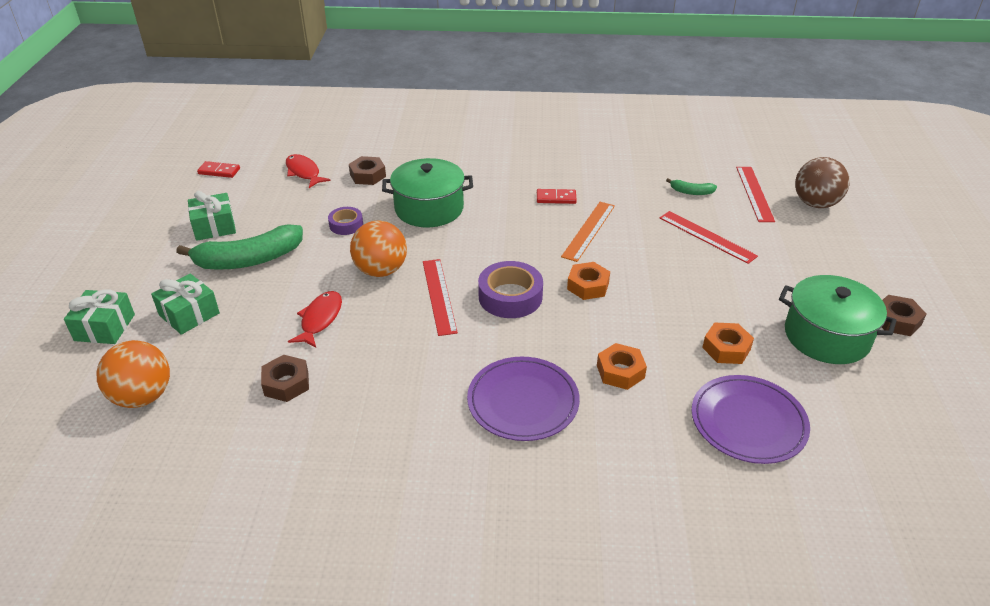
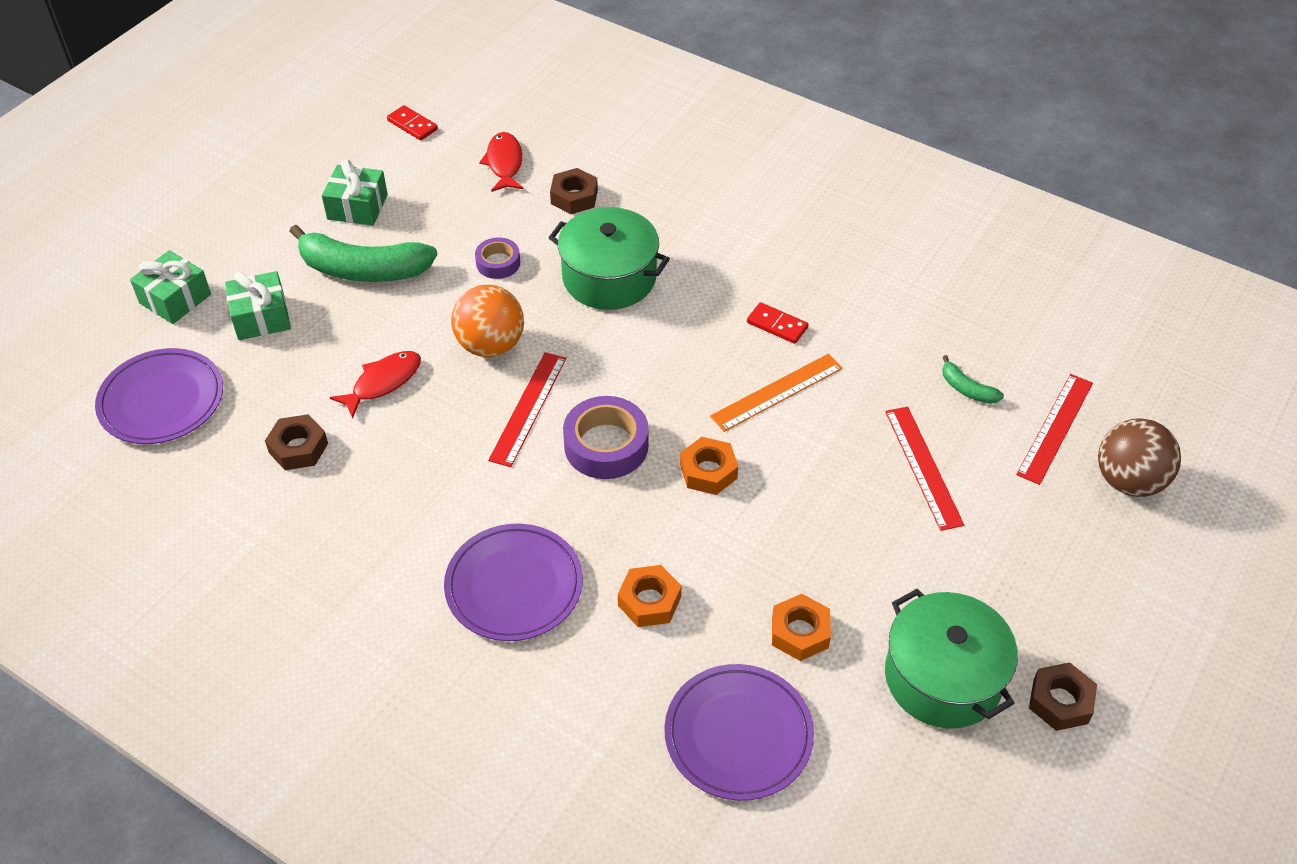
camera: 30 degrees right, 10 degrees up
(143, 397) = (161, 400): orange ball -> purple plate

